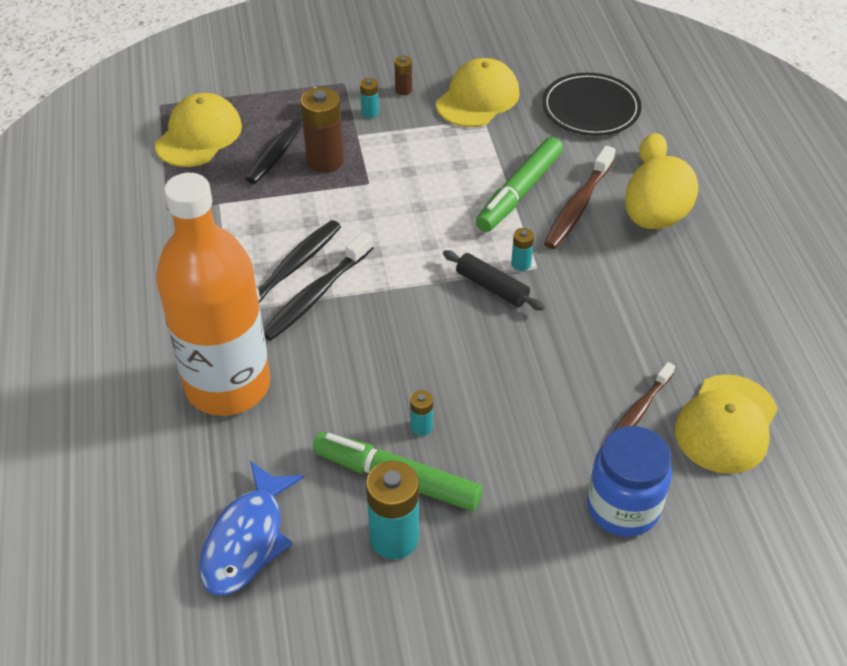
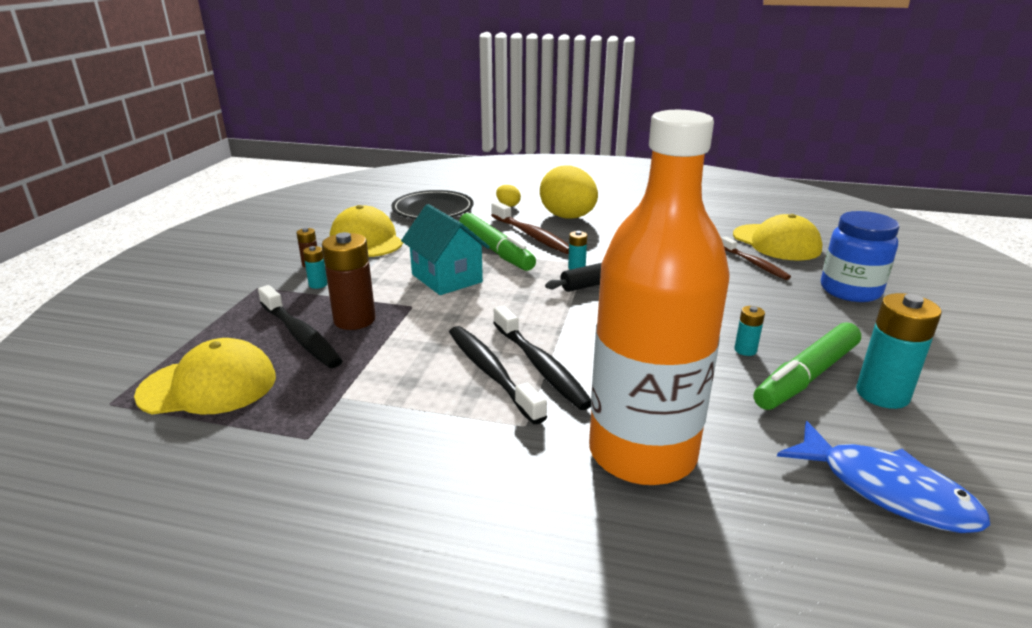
camera: 65 degrees left, 20 degrees down
(199, 135) = (208, 386): yellow cap -> yellow cap turned 120 degrees clockwise
(434, 183) = (446, 278): none -> turquoise house

